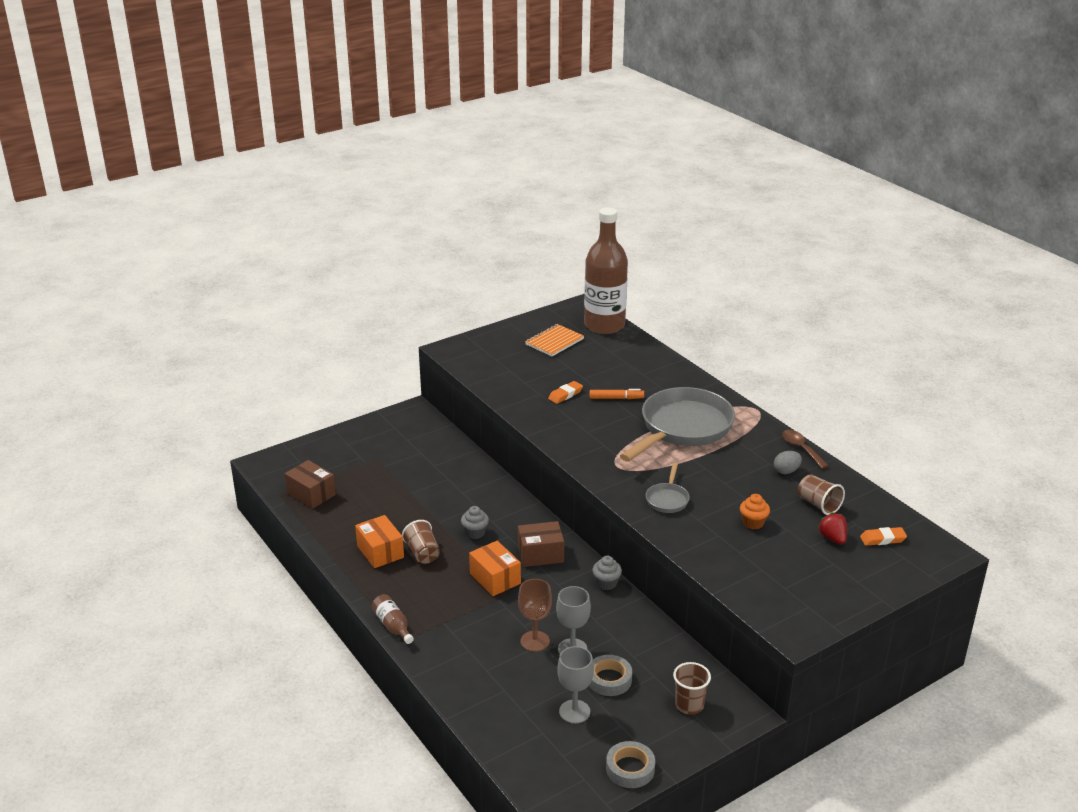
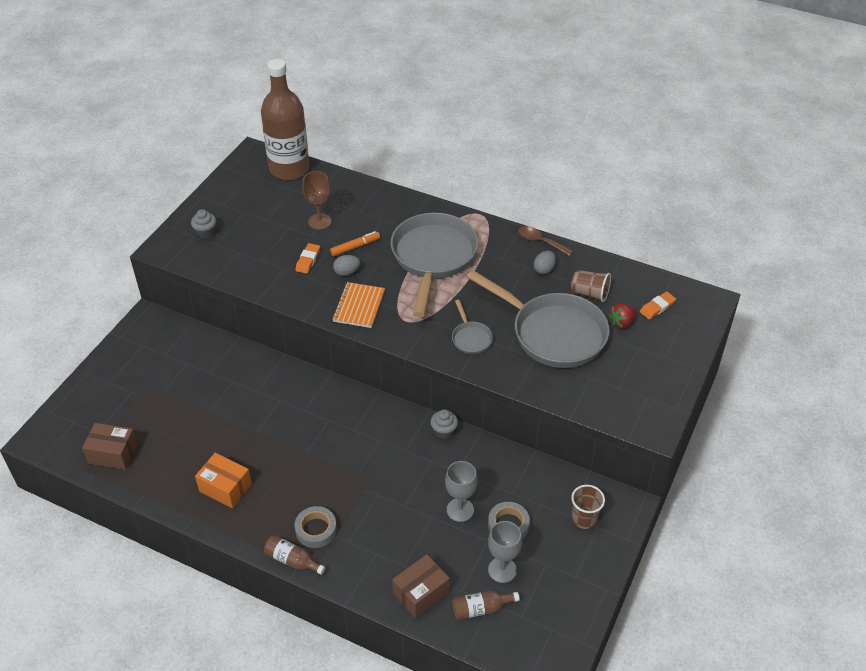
camera: 30 degrees left, 15 degrees up
(422, 553) = (265, 472): brown cup -> none
(475, 533) = (298, 429): grey cupcake -> grey cupcake (205, 232)
(495, 578) = (348, 469): orange box -> none
(529, 733) = (481, 609): none -> brown bottle
(535, 641) = (424, 517): brown goblet -> brown goblet (319, 221)
(540, 554) = (370, 426): brown box -> brown box (421, 593)
(554, 342) = (256, 204): orange notebook -> orange notebook (359, 306)
(593, 414) = (347, 272): none -> grey egg
(630, 769) = (579, 601): grey tape -> grey tape (316, 530)
(753, 523) = (553, 333): orange cupcake -> grey pan
(832, 538) = (621, 323): red strawberry -> red strawberry turned 75 degrees counterclockwise

